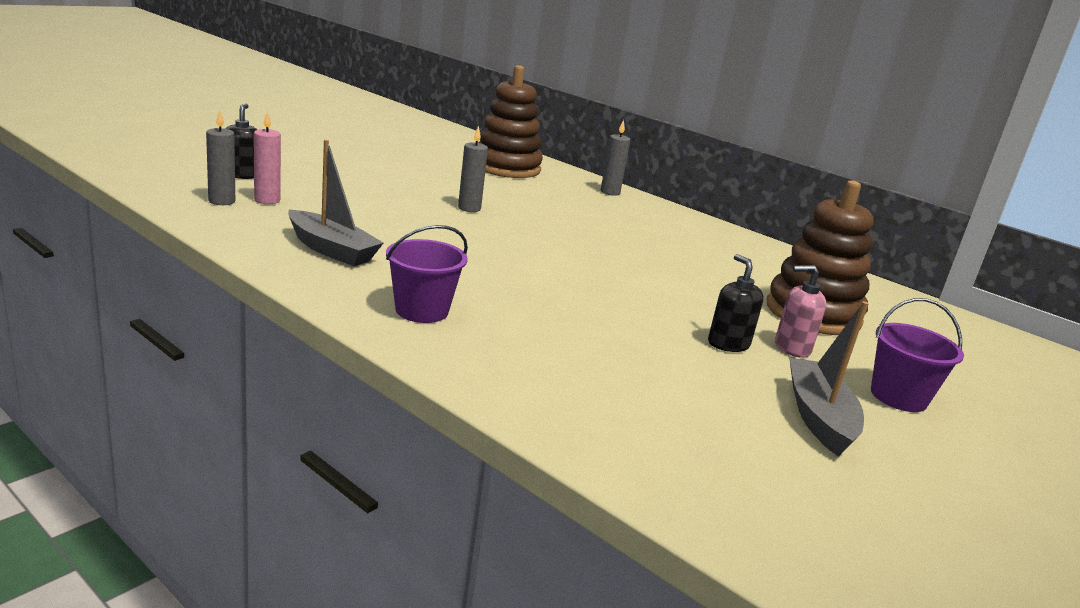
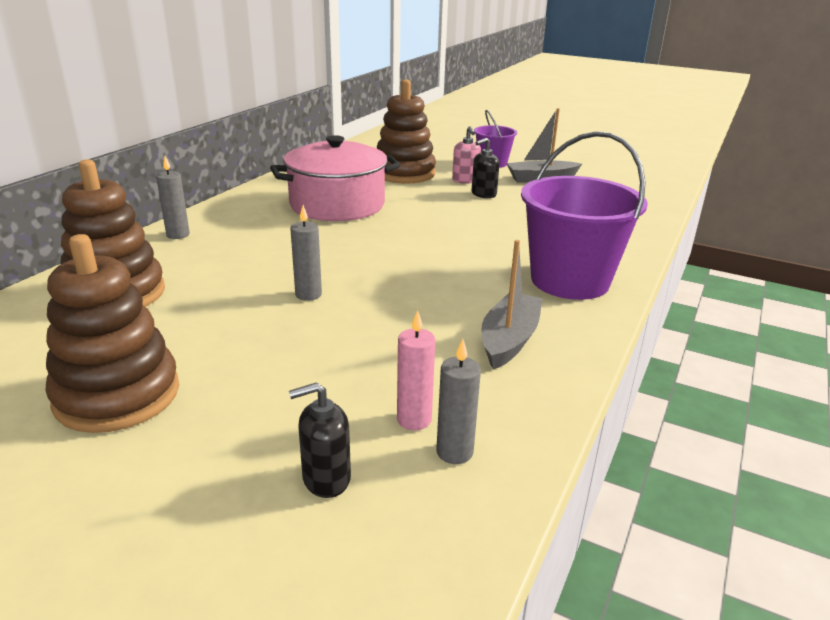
camera: 100 degrees left, 5 degrees up
(375, 155) = (117, 395): none -> brown stacking toy
(422, 310) = (569, 280): purple bucket -> purple bucket, size x1.85
(683, 255) = (337, 205): none -> pink pot

